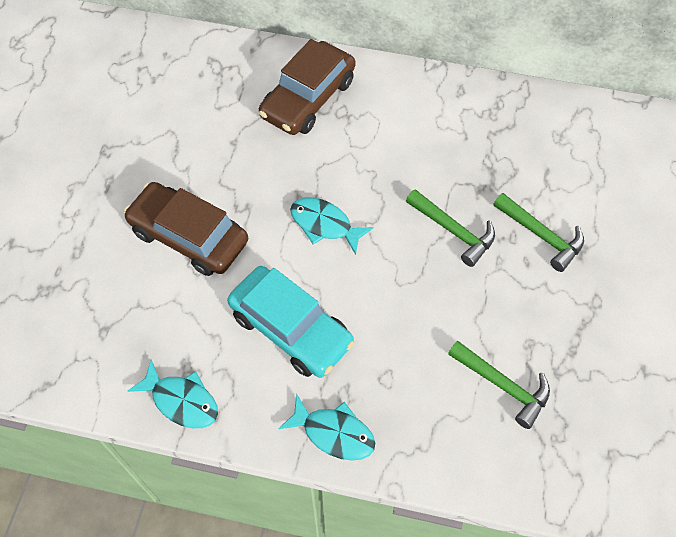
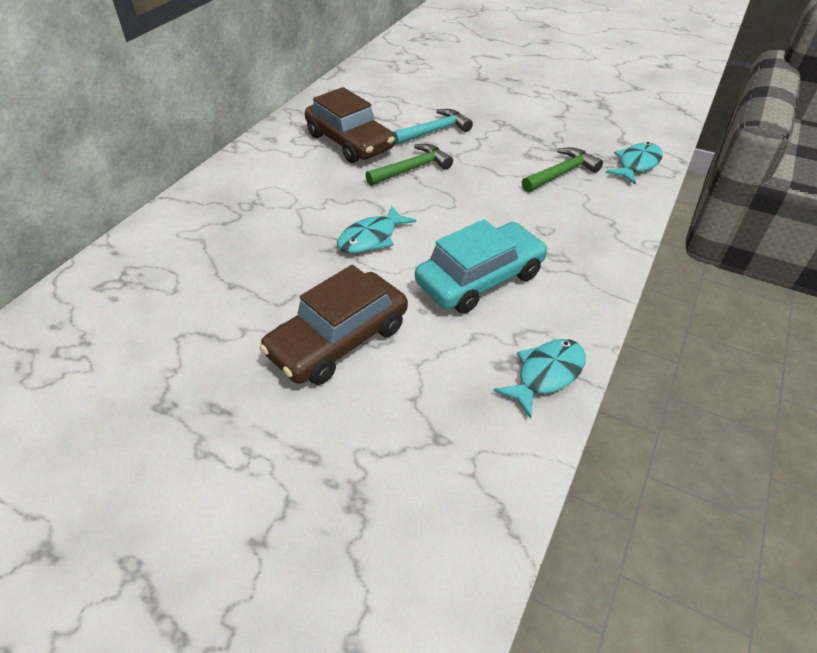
camera: 75 degrees left, 15 degrees down
(308, 98) = (213, 223): brown car -> brown car (350, 142)
(334, 433) = (594, 269): turquoise fish -> turquoise fish (636, 164)
(541, 236) = (434, 131): green hammer -> turquoise hammer

